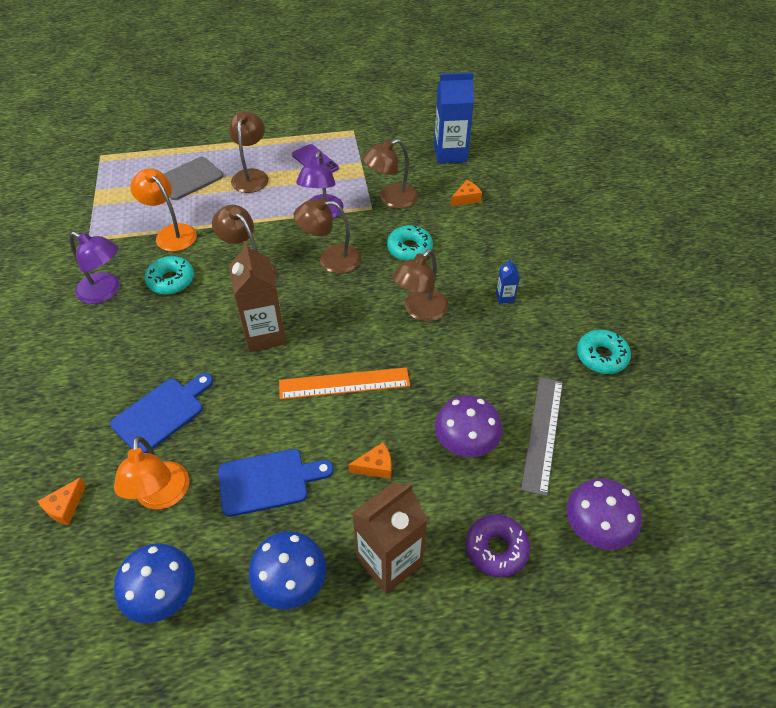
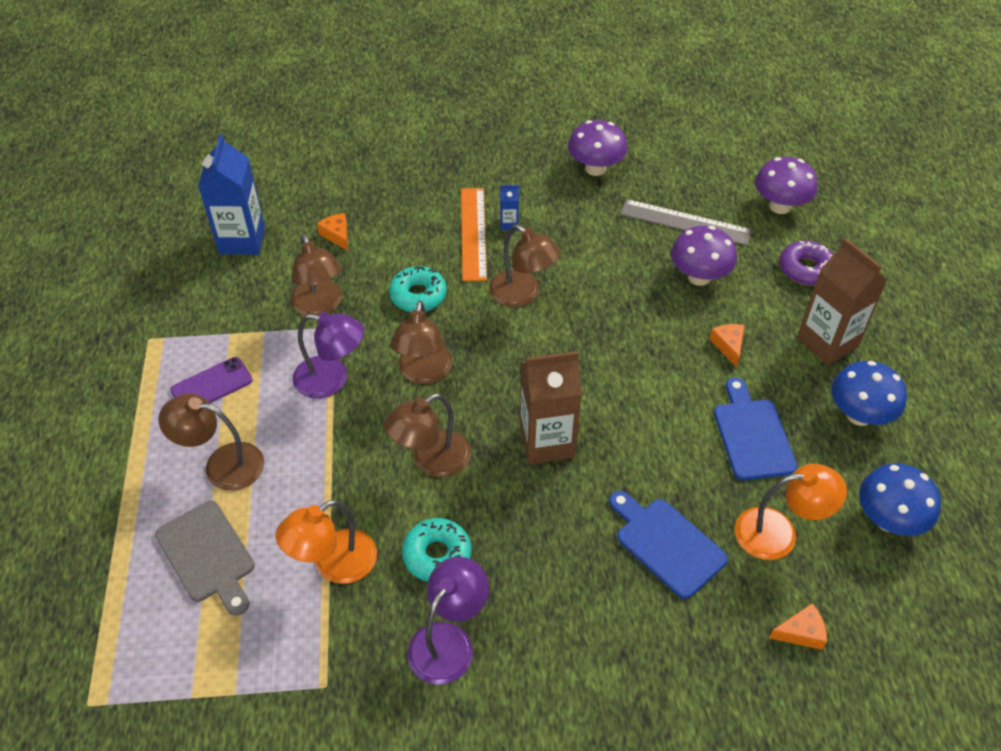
camera: 85 degrees left, 0 degrees up
(65, 507) = (801, 632): orange cheese -> orange cheese turned 45 degrees counterclockwise
(344, 383) = (624, 367): orange ruler -> orange ruler (473, 233)
(601, 356) = (595, 168): turquoise donut -> purple mushroom

